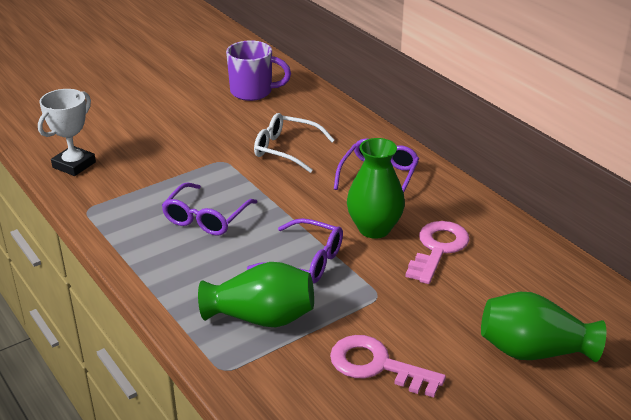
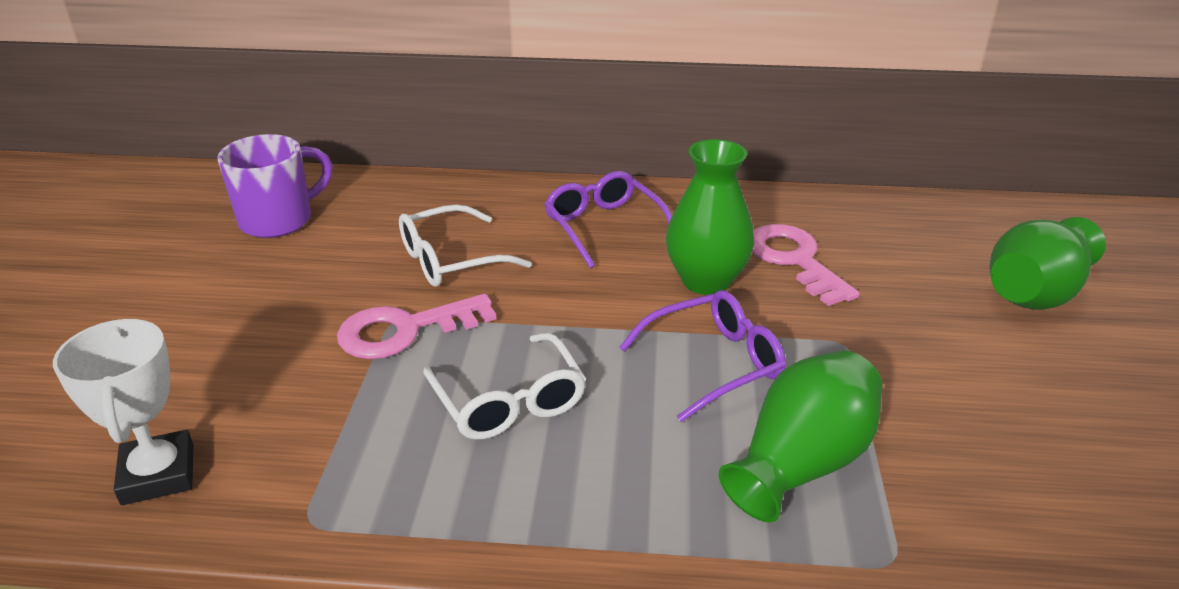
camera: 50 degrees left, 0 degrees up
(206, 218) = (509, 401): purple glasses -> white glasses
(377, 366) = (985, 413): pink key -> pink key (405, 330)

